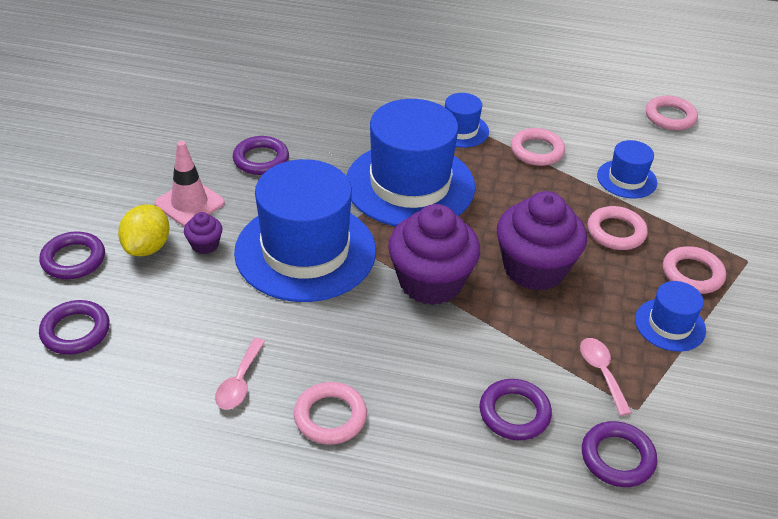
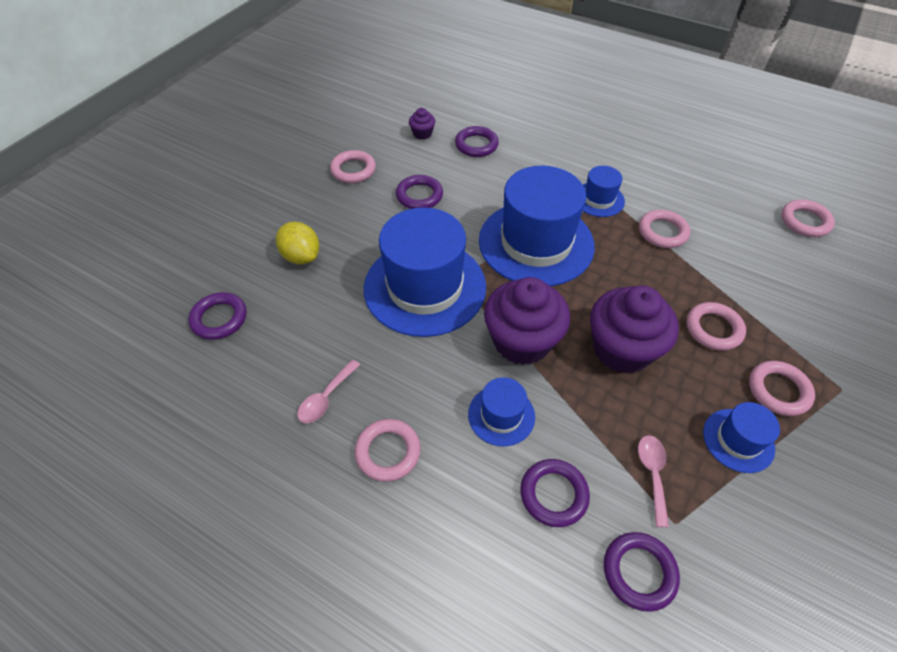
camera: 20 degrees right, 10 degrees up
(73, 259) = (243, 255): purple ring -> purple ring (476, 145)
(147, 247) = (301, 256): yellow lemon -> yellow lemon turned 75 degrees counterclockwise
(170, 145) = (353, 170): none -> pink ring
(189, 203) = (348, 224): pink traffic cone -> none
(205, 245) = (346, 264): purple cupcake -> purple cupcake (422, 134)
(626, 179) = (741, 277): blue hat -> blue hat (501, 415)

